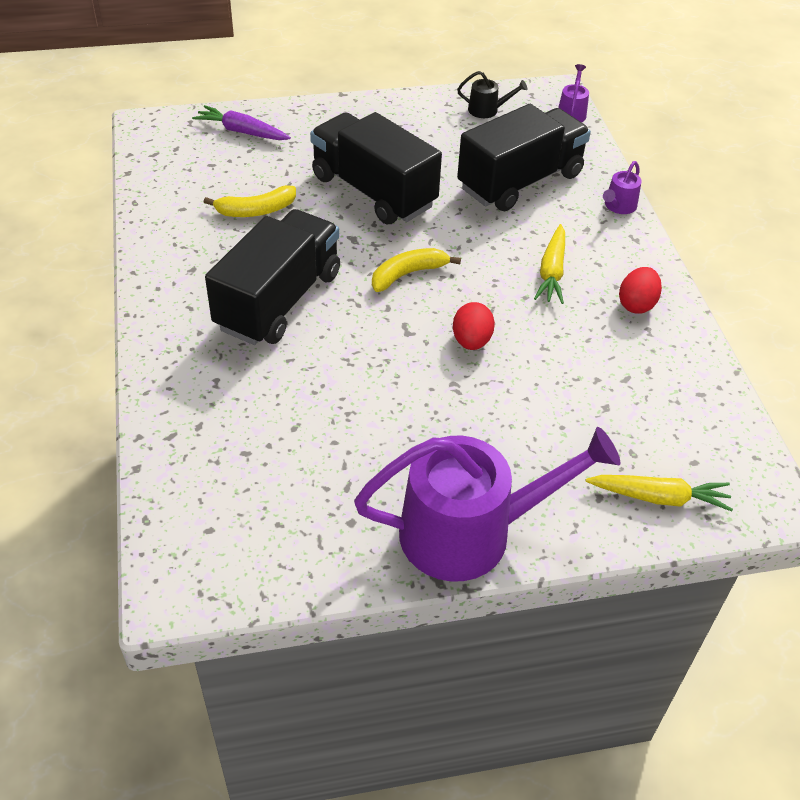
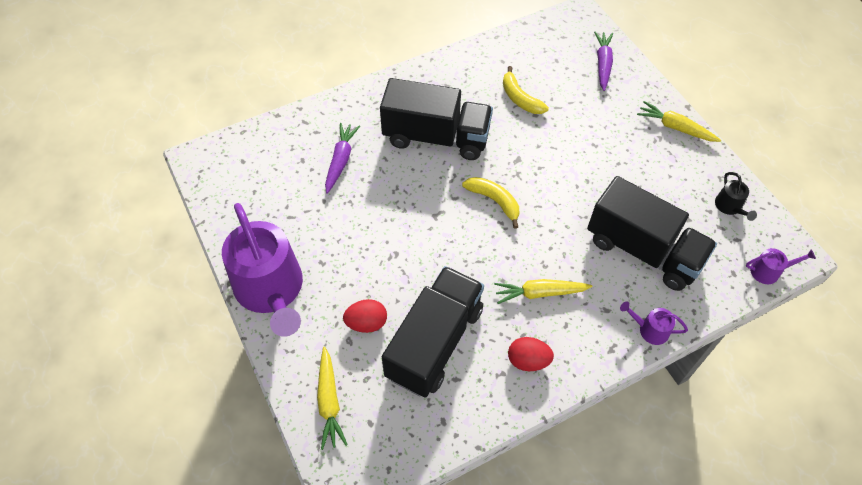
camera: 75 degrees right, 10 degrees up
(269, 408) = (340, 160): none -> purple carrot
(367, 111) = (675, 127): none -> yellow carrot
(373, 191) = (577, 157): black truck -> black truck (434, 342)
(471, 341) = (441, 255): red egg -> red egg (366, 323)

